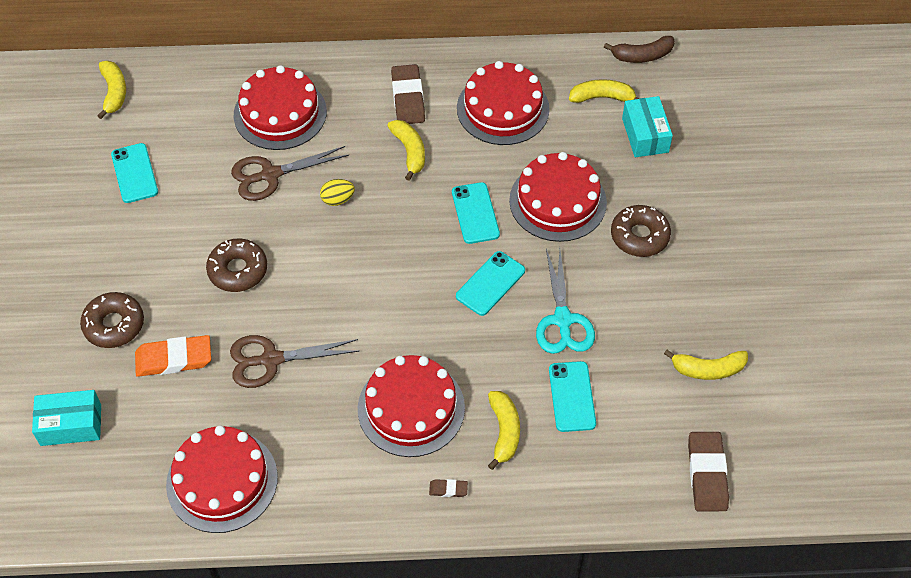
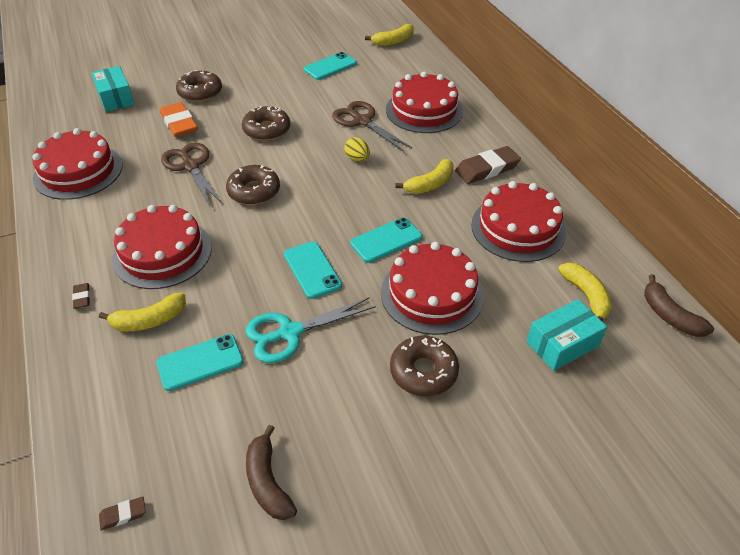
camera: 70 degrees right, 10 degrees down
(348, 307) = (254, 191): none -> brown donut
(490, 283) = (312, 270): turquoise phone -> turquoise phone turned 45 degrees clockwise
(707, 474) = (123, 514): brown eraser -> brown eraser, size x0.47
(708, 369) = (268, 482): yellow banana -> brown banana

